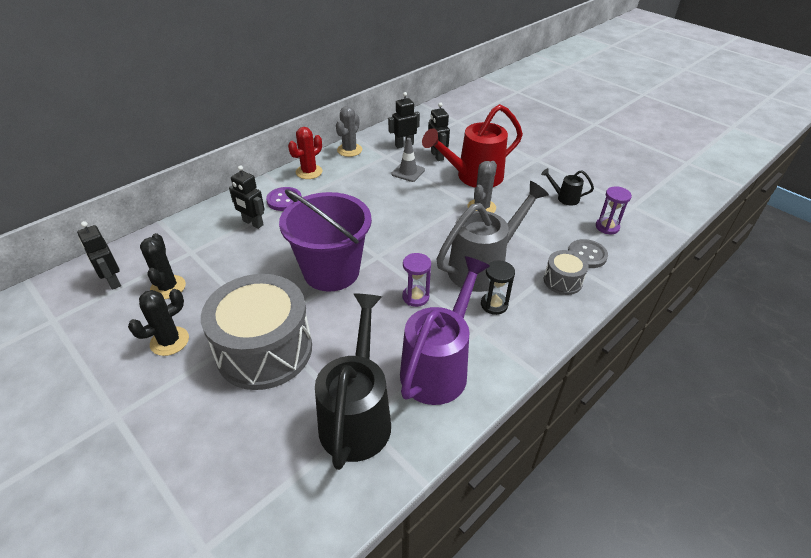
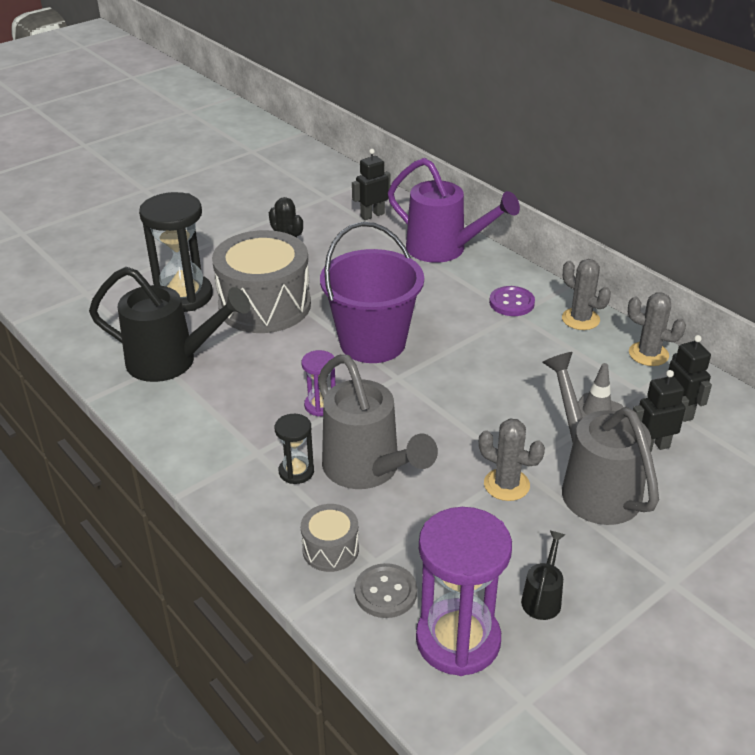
camera: 95 degrees right, 5 degrees down
(168, 287) = (359, 244): black cactus -> none
(233, 427) = (184, 296): none -> black hourglass
(253, 223) = (463, 284): black robot -> none
(309, 172) = (580, 319): red cactus -> grey cactus
(438, 367) = (212, 417): purple watering can -> purple watering can (444, 249)
(473, 177) = (594, 485): red watering can -> grey watering can
(607, 227) = (458, 640): purple hourglass -> purple hourglass, size x2.01

